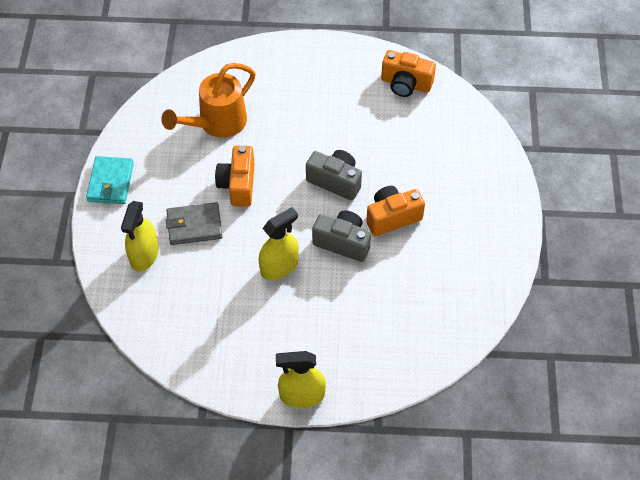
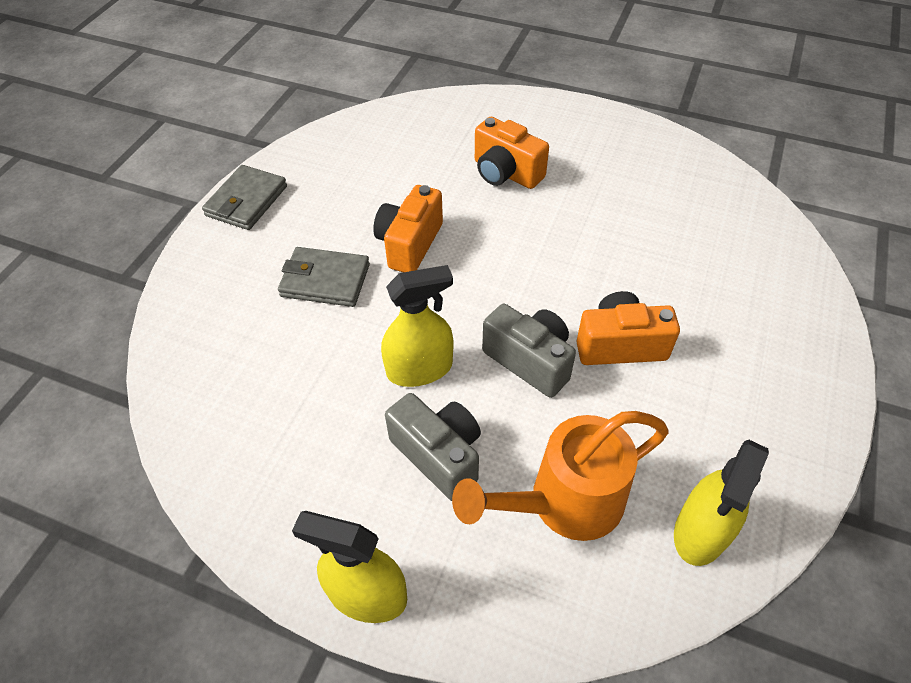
camera: 20 degrees right, 5 degrees down
(110, 182) = (246, 201): turquoise wallet -> grey wallet
(144, 254) = (238, 300): yellow spray bottle -> yellow spray bottle (701, 531)
(217, 123) = (416, 166): orange watering can -> orange watering can (564, 502)
(335, 181) = (549, 273): grey camera -> grey camera (439, 455)
(406, 84) = (692, 177): orange camera -> orange camera (506, 173)

